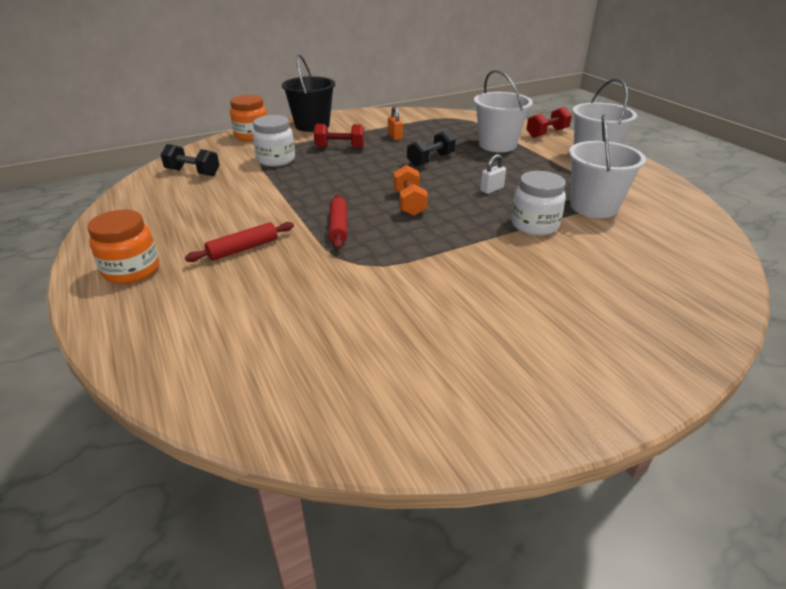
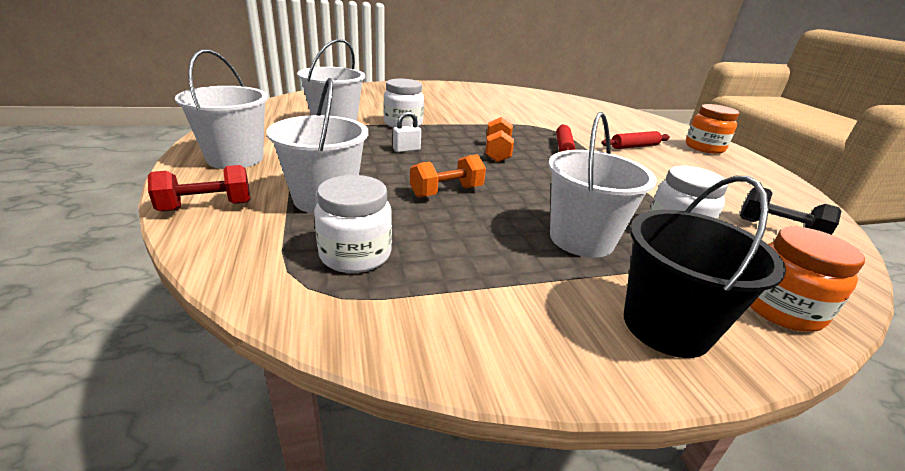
camera: 170 degrees left, 5 degrees down
(340, 148) = (581, 239): red dumbbell -> white bucket
(395, 137) = (481, 249): orange padlock -> none
(431, 160) = (446, 192): black dumbbell -> orange dumbbell
(451, 127) = (355, 255): none -> white jar

